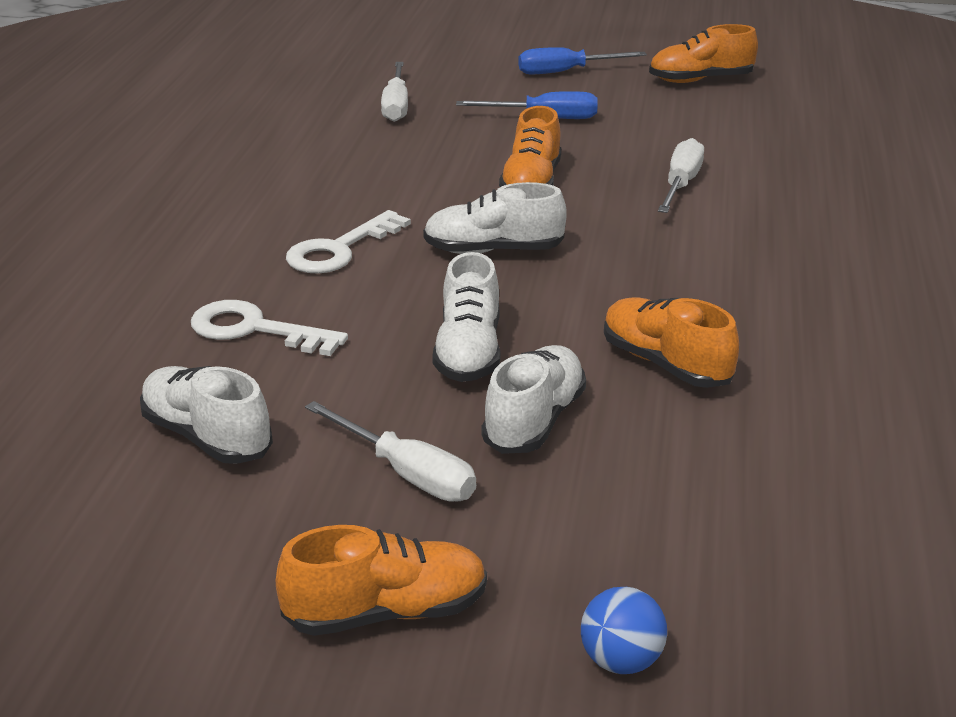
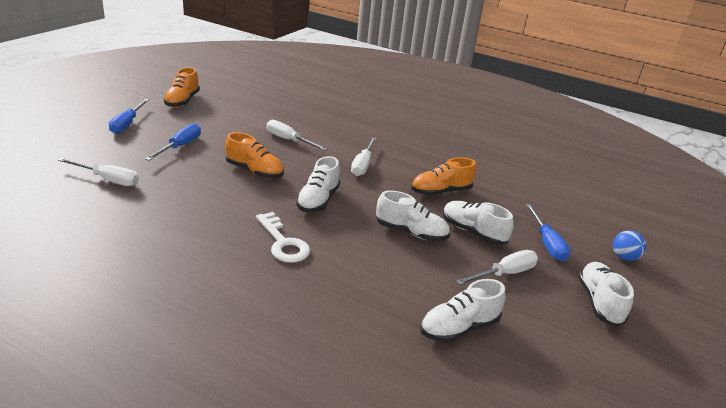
camera: 75 degrees left, 0 degrees up
(254, 330) = (356, 290): white key -> none
(386, 613) = (599, 302): orange shoe -> white shoe
(577, 526) = (547, 243): none -> blue screwdriver
(674, 266) = (362, 165): none -> white screwdriver

